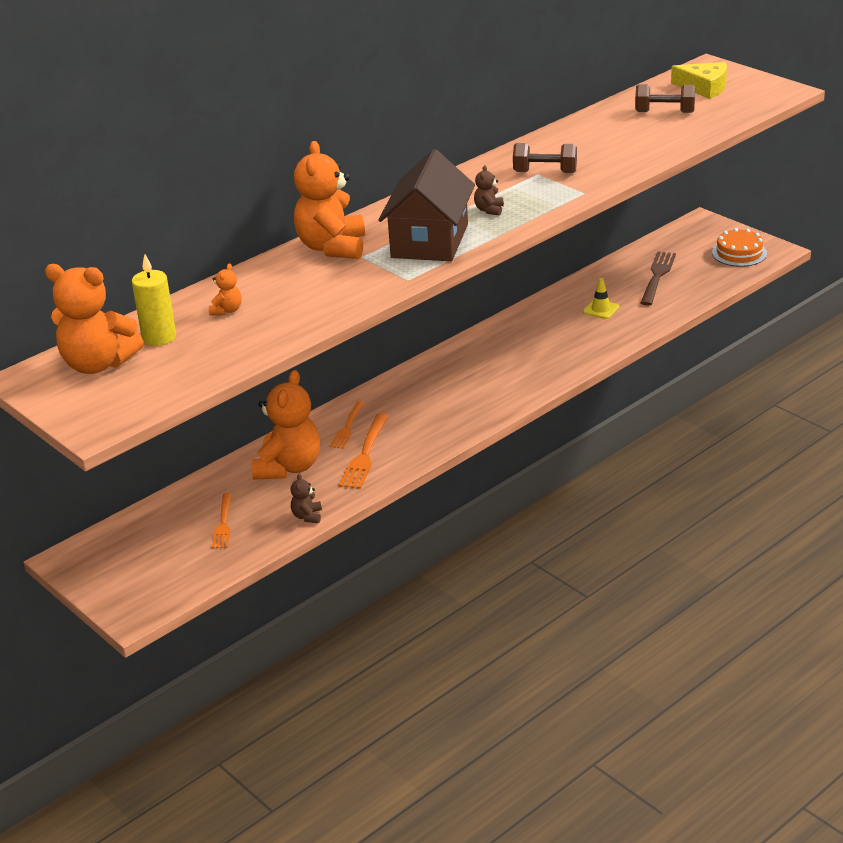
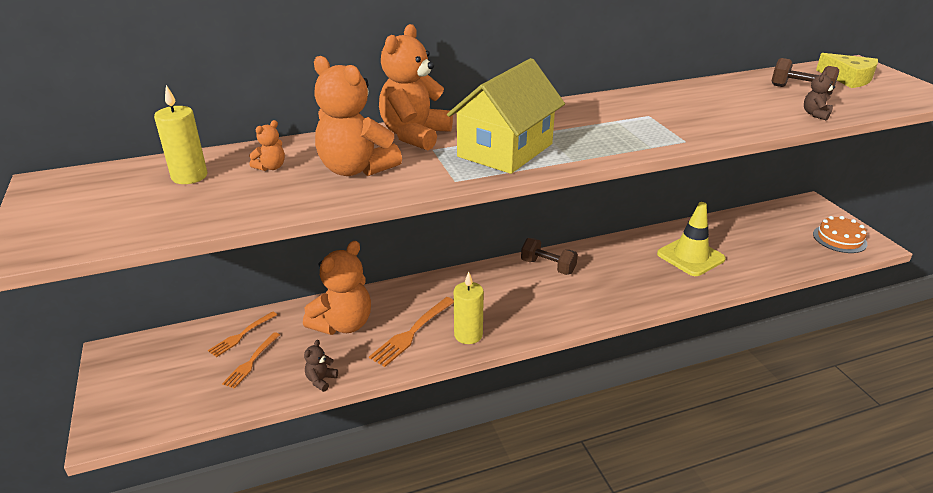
camera: 20 degrees right, 0 degrees up
(98, 364) = (113, 187): orange teddy bear -> orange teddy bear (356, 169)
(347, 427) = (415, 302): orange fork -> orange fork (241, 335)
(422, 440) = (468, 335): none -> yellow candle
(429, 241) = (505, 150): brown house -> yellow house
(489, 210) = (582, 136): brown teddy bear -> brown teddy bear (815, 114)
(545, 172) = (656, 115): brown dumbbell -> brown dumbbell (548, 266)
(601, 309) = (690, 256): yellow traffic cone -> yellow traffic cone, size x1.94
(657, 276) = (754, 240): brown fork -> none

